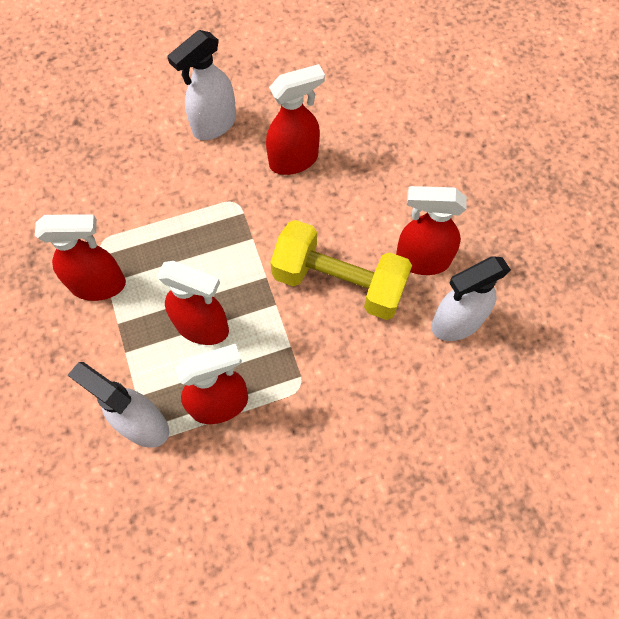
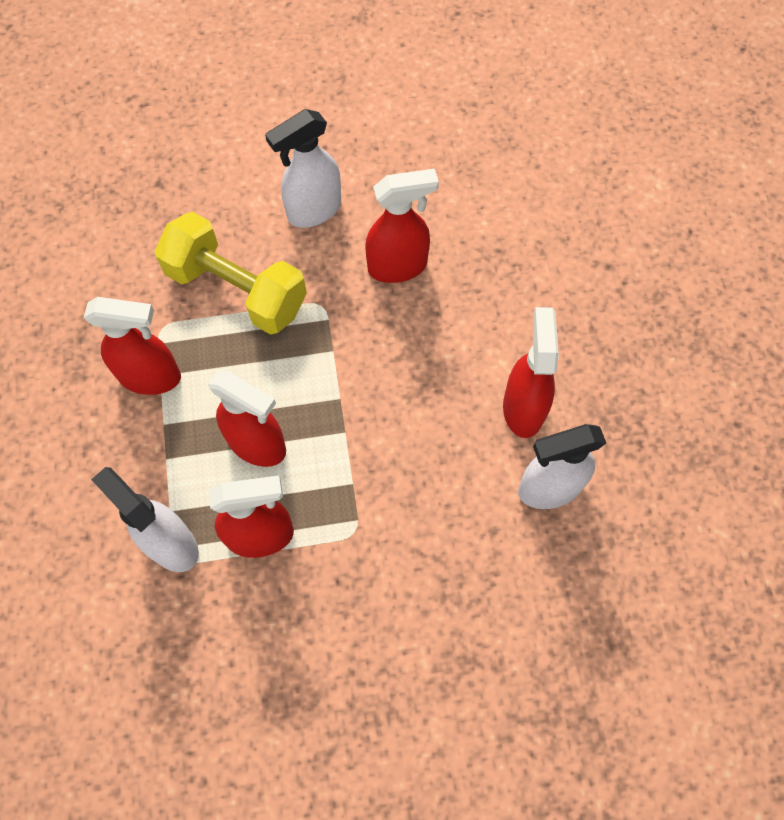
camera: 10 degrees right, 0 degrees up
(339, 282) = (422, 418): yellow dumbbell -> yellow dumbbell (237, 289)
(421, 260) = (523, 408): red spray bottle -> red spray bottle turned 75 degrees clockwise

